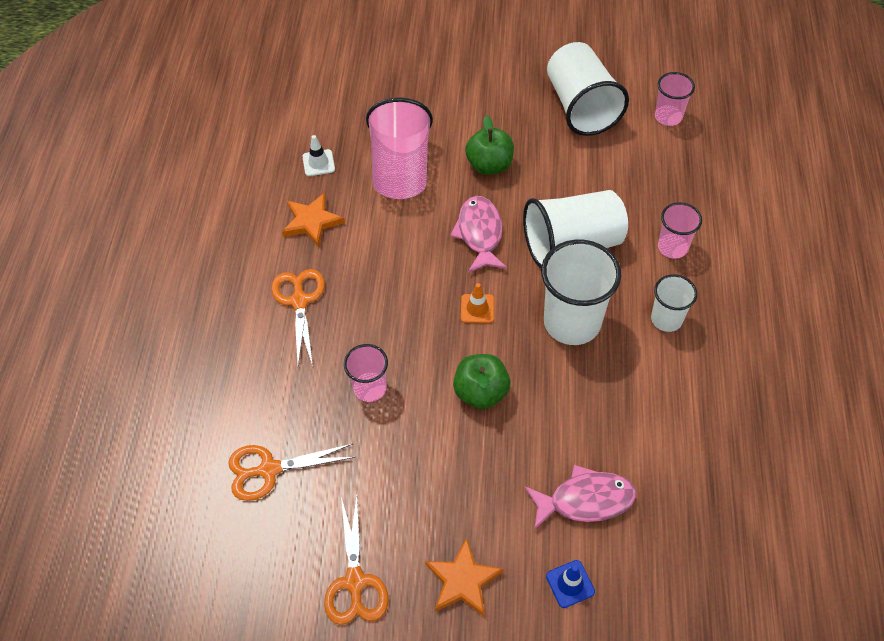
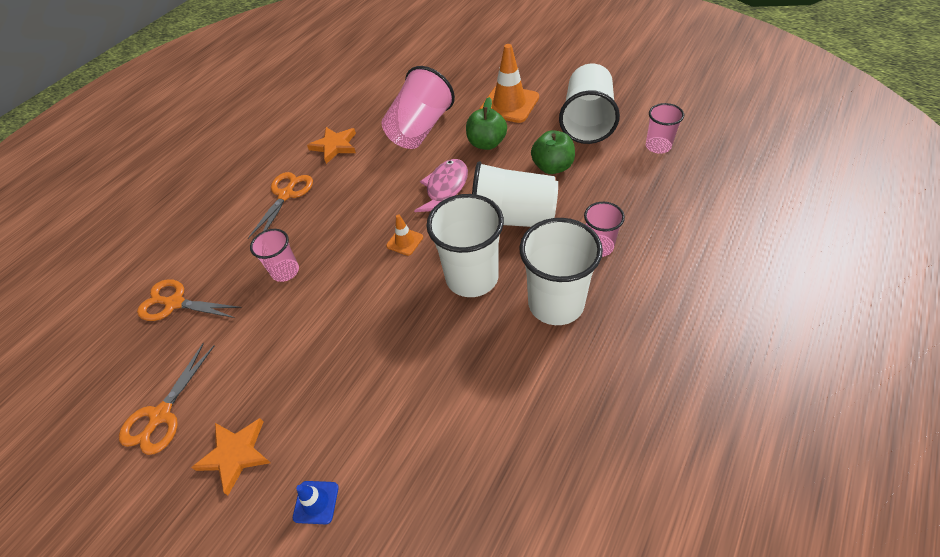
camera: 30 degrees right, 5 degrees down
(318, 163) = (368, 111): white traffic cone -> none
(481, 392) = (362, 305): green apple -> green apple (552, 167)
(483, 107) = (509, 104): none -> orange traffic cone
(585, 500) = (381, 431): pink fish -> none
(666, 319) = (556, 303): white cup -> white cup, size x1.80

